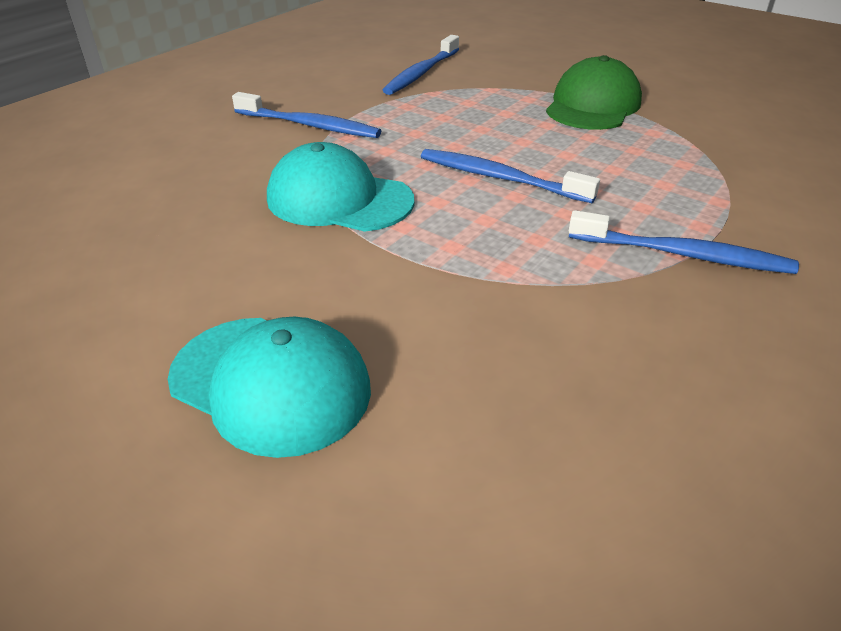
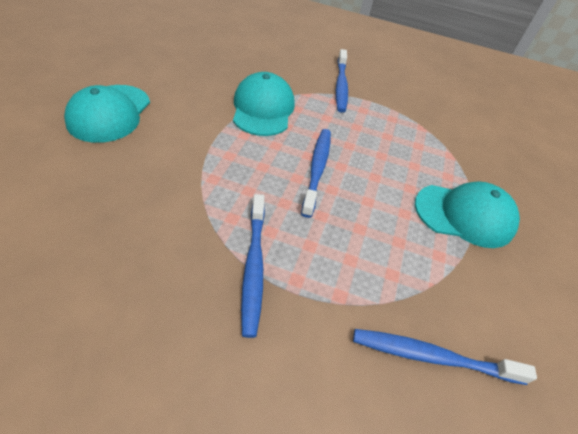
camera: 65 degrees right, 10 degrees up
(421, 73) = (449, 119): blue toothbrush -> blue toothbrush (432, 356)
(593, 105) = (464, 215): green cap -> turquoise cap

